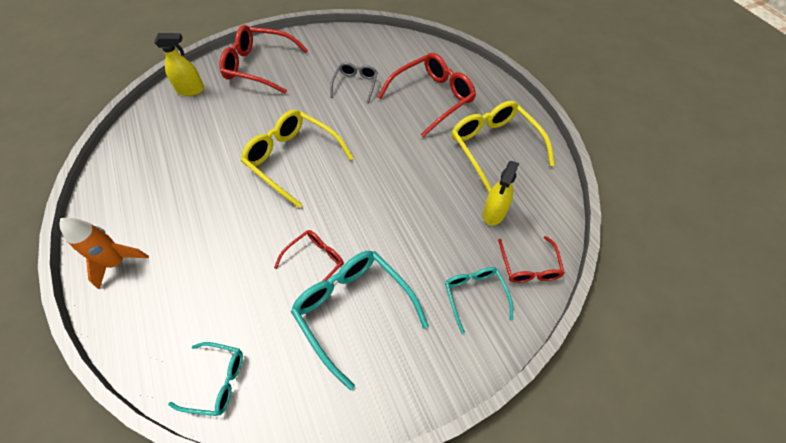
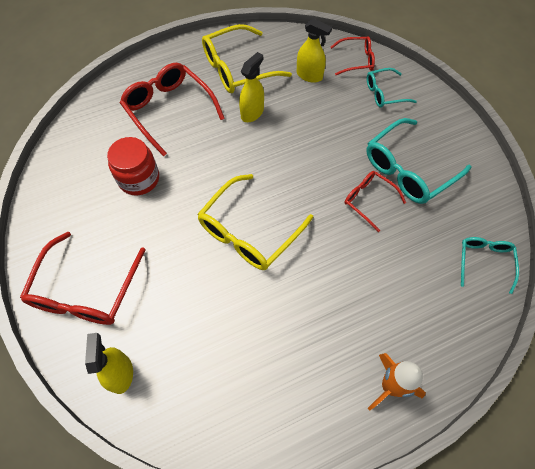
camera: 90 degrees left, 5 degrees up
(355, 85) = (139, 179): grey glasses -> red jar
(433, 160) = (252, 113): none -> yellow spray bottle

